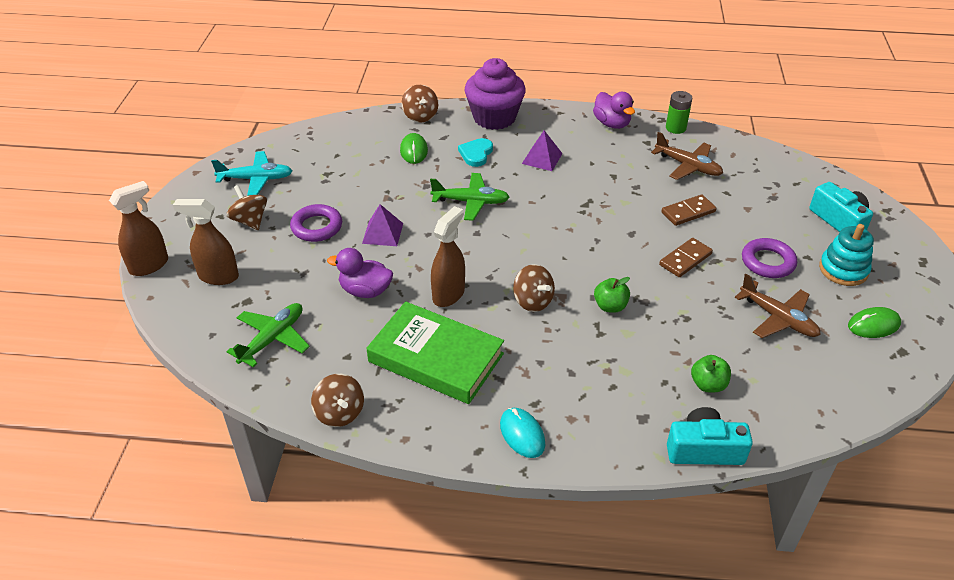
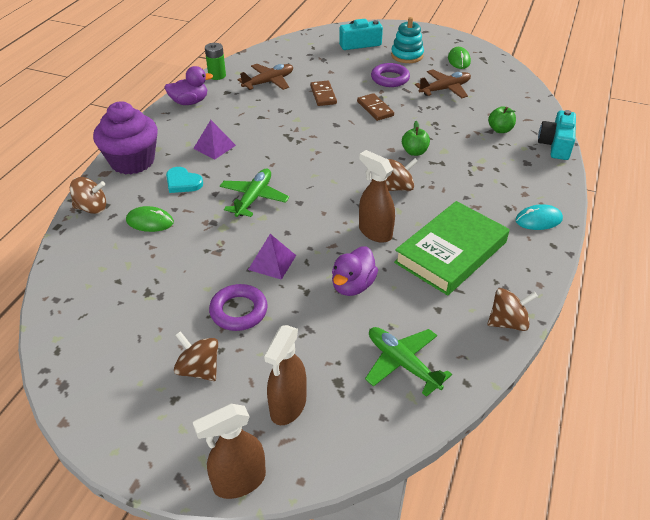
camera: 75 degrees left, 0 degrees up
(149, 265) = (239, 481): brown spray bottle -> brown spray bottle turned 90 degrees counterclockwise
(250, 221) = (199, 369): brown spinning top -> brown spinning top turned 60 degrees clockwise
(256, 179) = (120, 357): turquoise plane -> none

